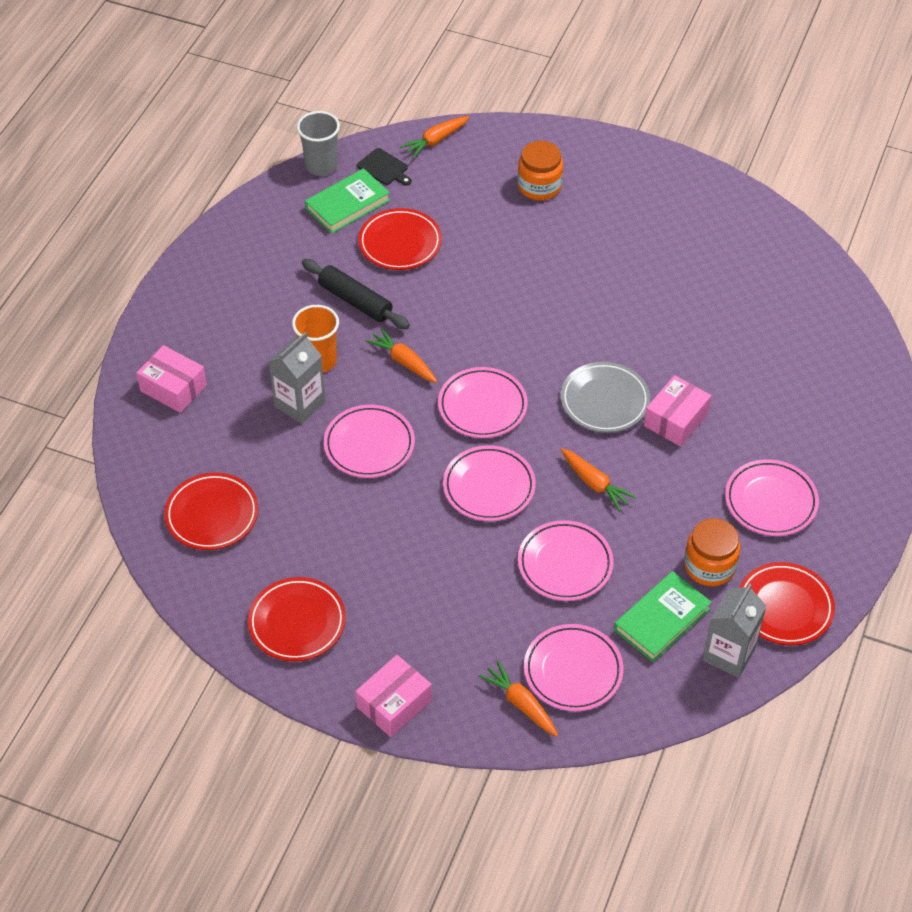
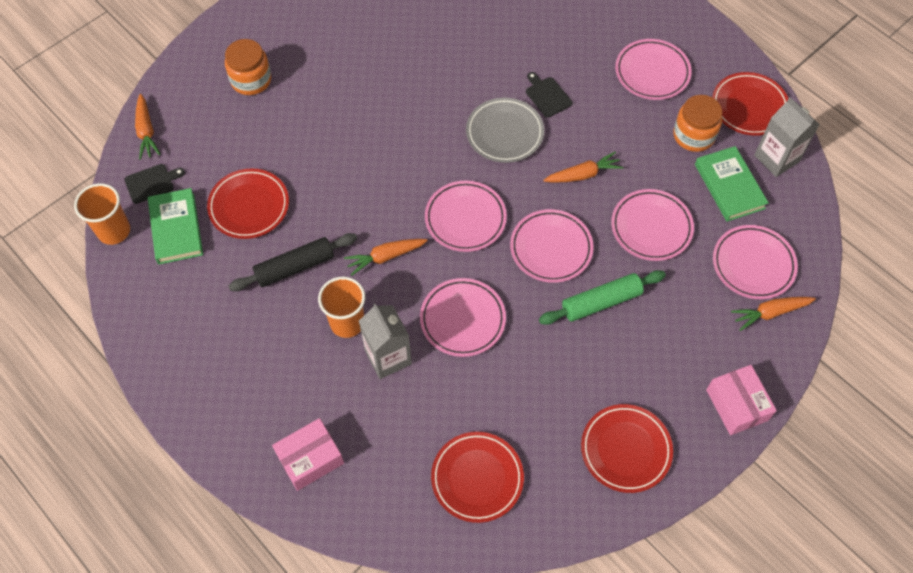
camera: 65 degrees left, 10 degrees up
(321, 166) = (114, 231): grey cup -> orange cup
(450, 549) = (601, 302): none -> green rolling pin
(675, 419) = (547, 96): pink box -> black cutting board

